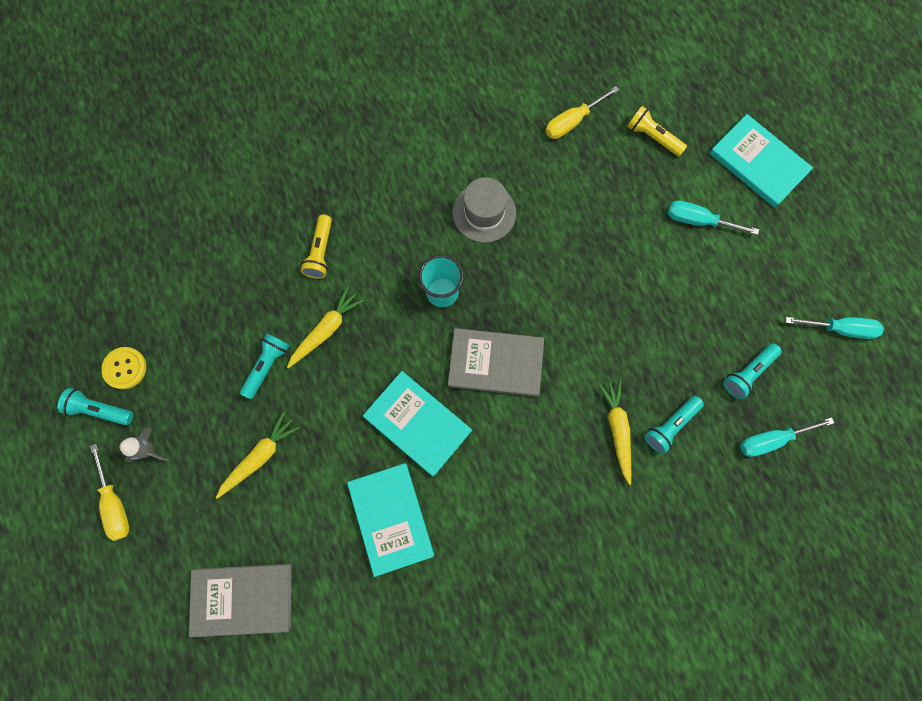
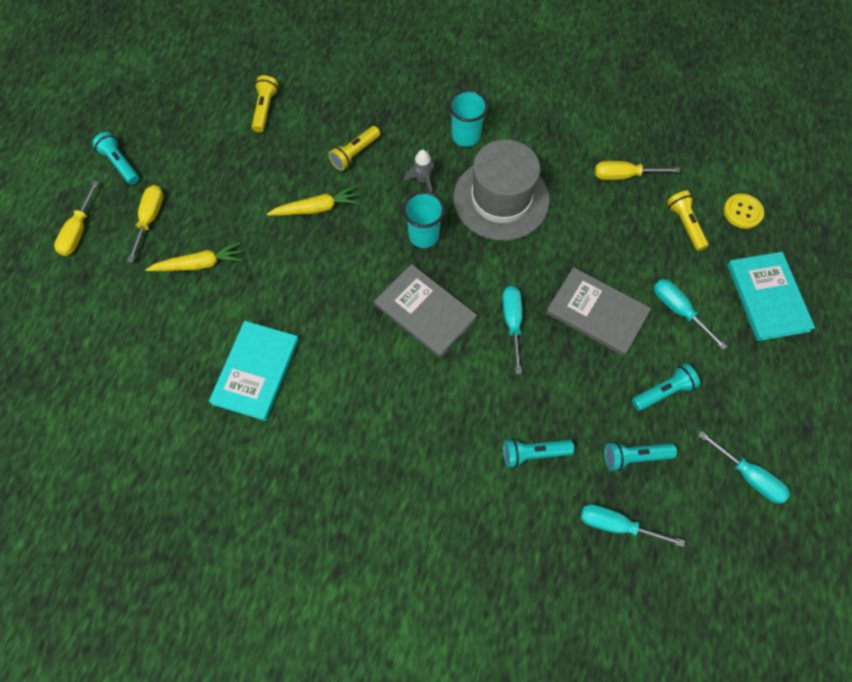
camera: 35 degrees right, 10 degrees down
(125, 368) = (159, 148): yellow button -> yellow button (742, 212)
(149, 450) = (130, 210): grey rocket -> grey rocket (423, 180)
(176, 444) = (150, 219): none -> yellow screwdriver
(199, 261) = (265, 109): none -> yellow flashlight
(242, 599) = (106, 354): grey book -> grey book (597, 313)
(267, 366) = (254, 206): turquoise flashlight -> turquoise flashlight (663, 392)
(409, 170) = (466, 136): none -> turquoise cup
(417, 423) = (330, 316): turquoise book -> none
(484, 213) = (501, 199): grey hat -> grey hat, size x1.59
(574, 322) = (512, 322): none -> turquoise screwdriver
(617, 429) = (485, 426): yellow carrot -> none

